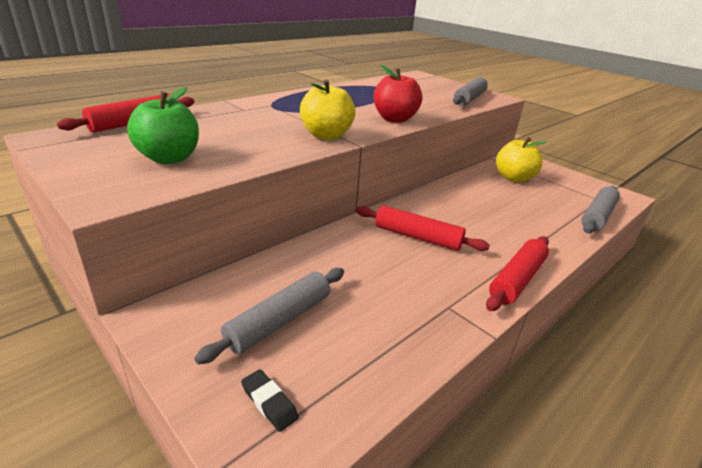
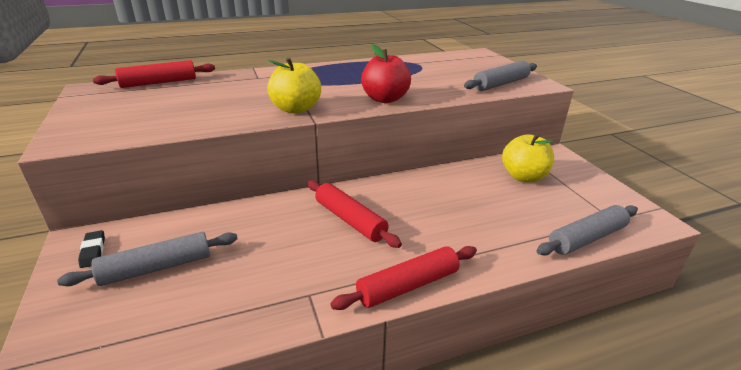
camera: 25 degrees right, 0 degrees up
(169, 158) = (145, 115): green apple -> none
(269, 402) = (85, 331): black eraser -> black eraser (93, 251)

